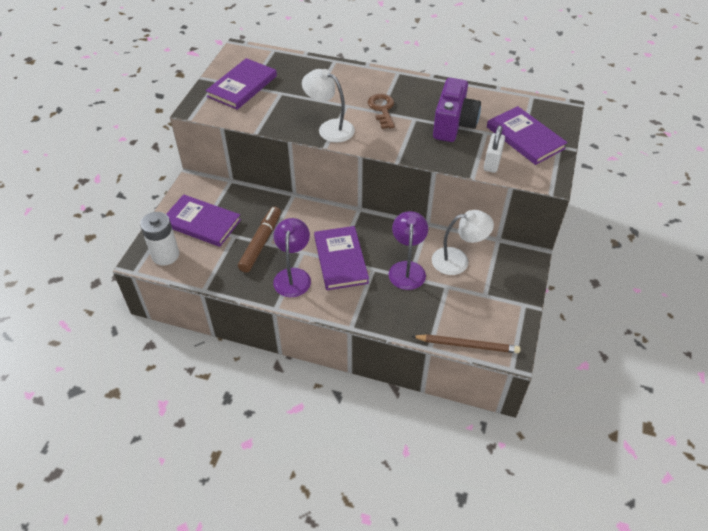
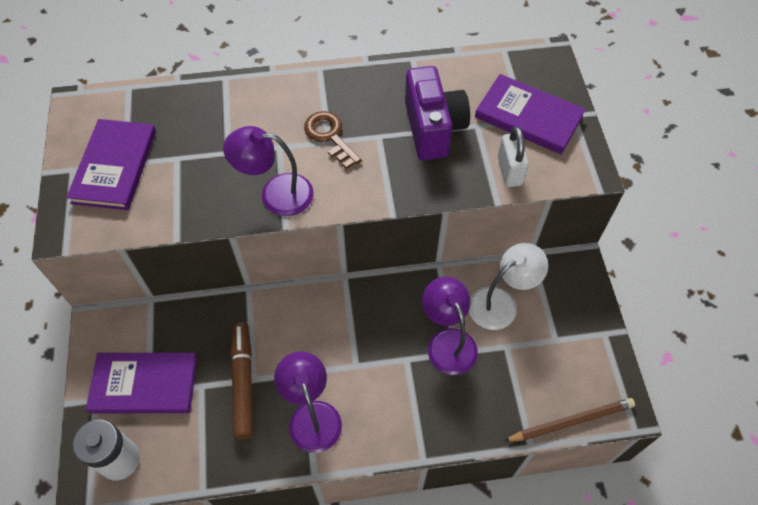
camera: 25 degrees left, 10 degrees up
(329, 128) = (276, 193): white lamp -> purple lamp
(340, 259) = (360, 363): purple book -> none

